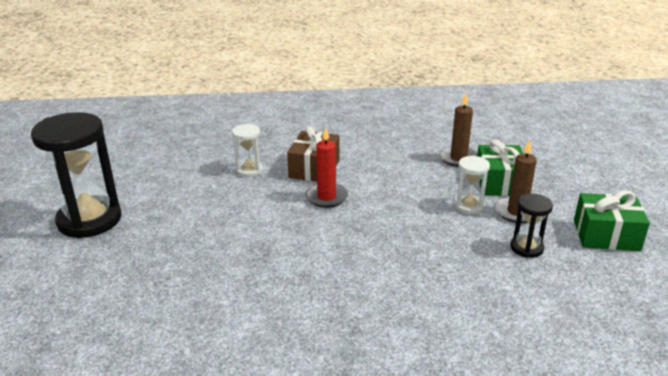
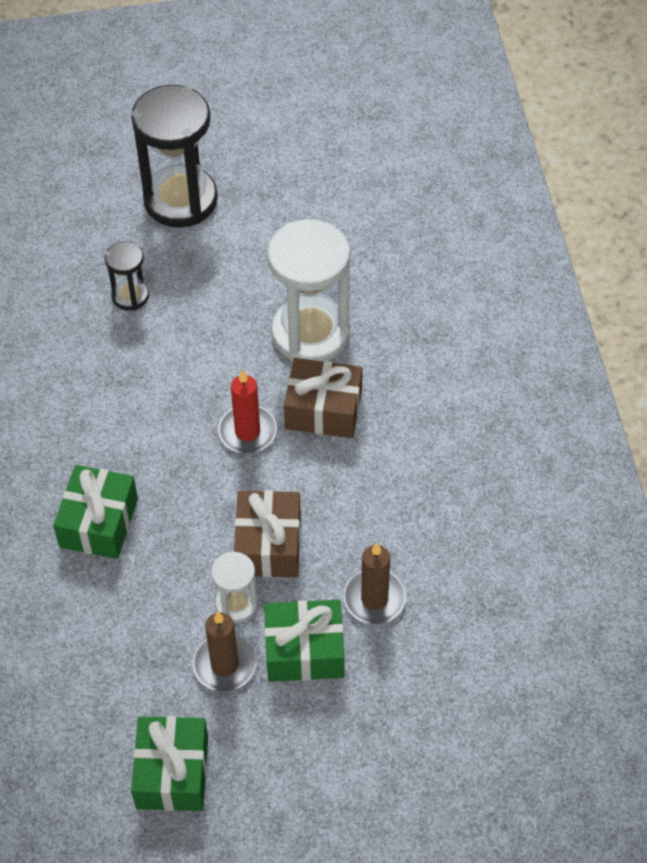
camera: 85 degrees right, 25 degrees up
(249, 170) = (310, 333): white hourglass -> white hourglass, size x2.04
(402, 266) = (99, 523): none -> green gift
(421, 192) = (268, 545): none -> brown gift
(526, 248) = (139, 666): black hourglass -> black hourglass (130, 296)

